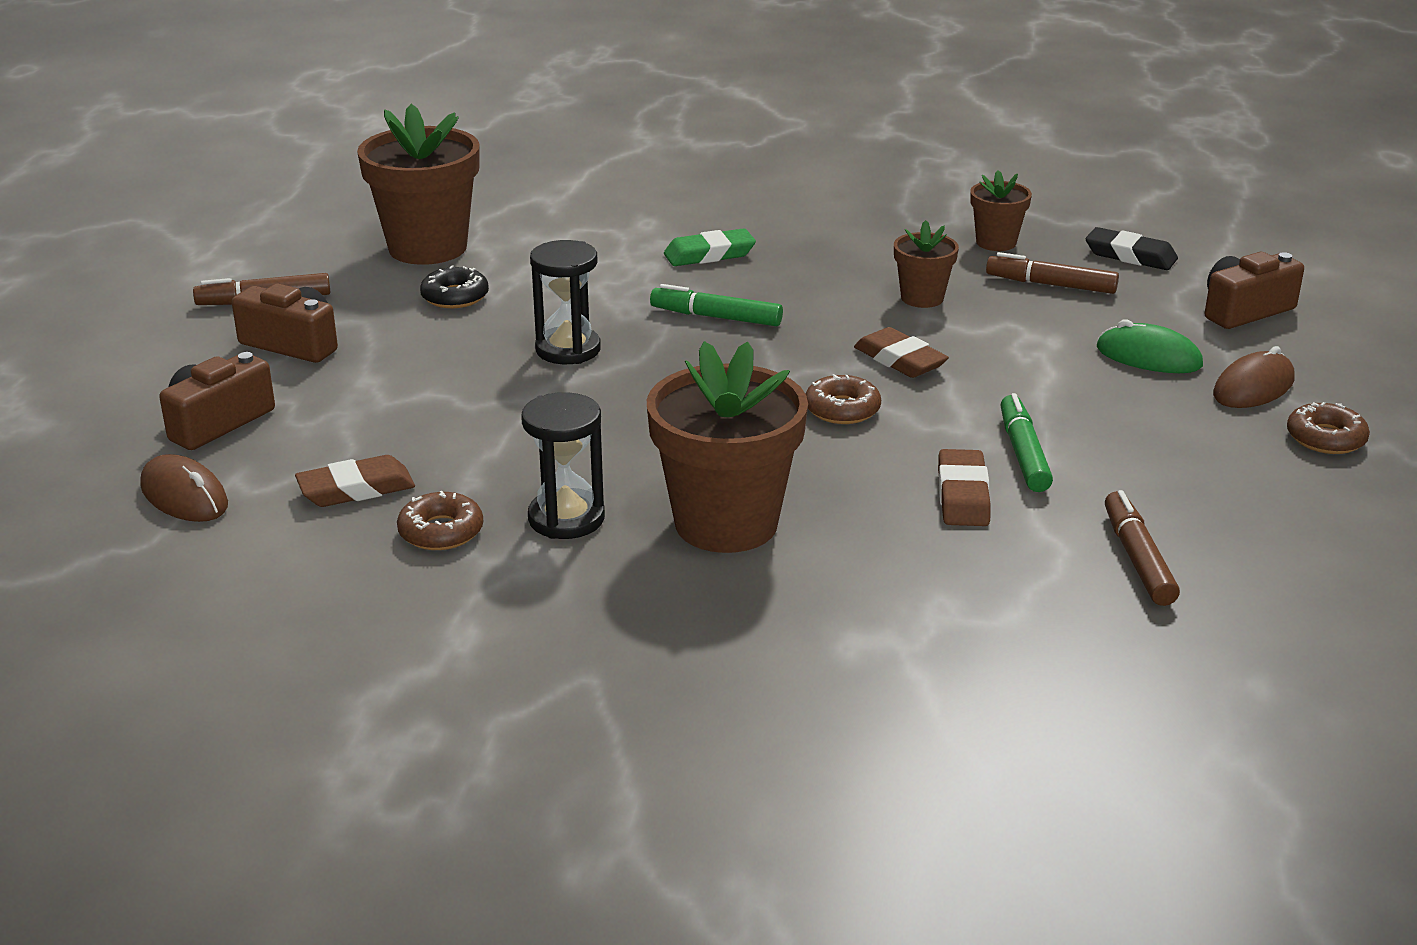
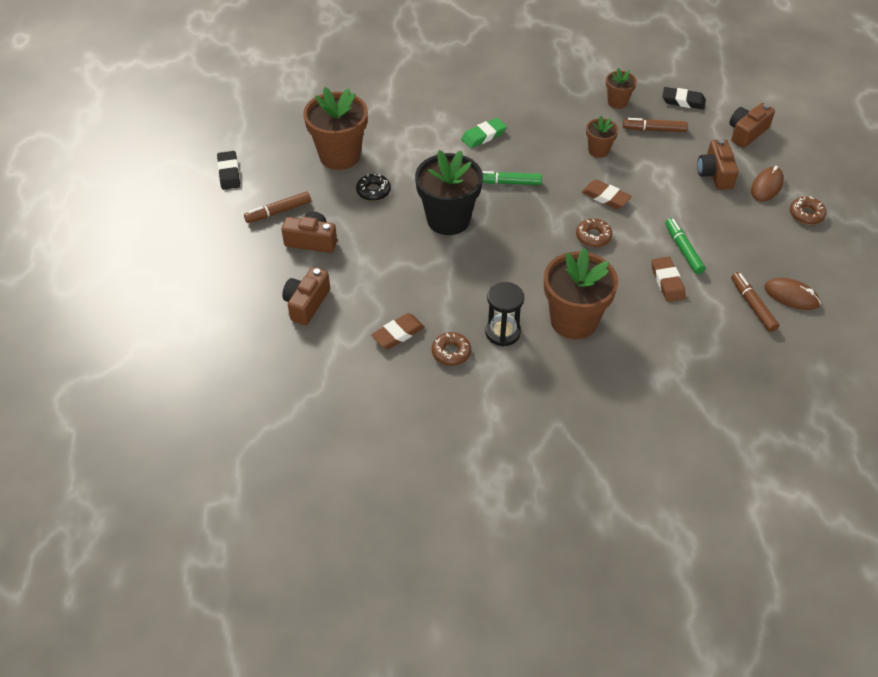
camera: 15 degrees left, 20 degrees up
(184, 496) = (320, 355): brown mouse -> brown mouse (791, 296)
(218, 245) = (229, 173): none -> black eraser
(568, 350) = (448, 219): black hourglass -> black flower pot
(1148, 357) = (715, 174): green mouse -> brown camera

